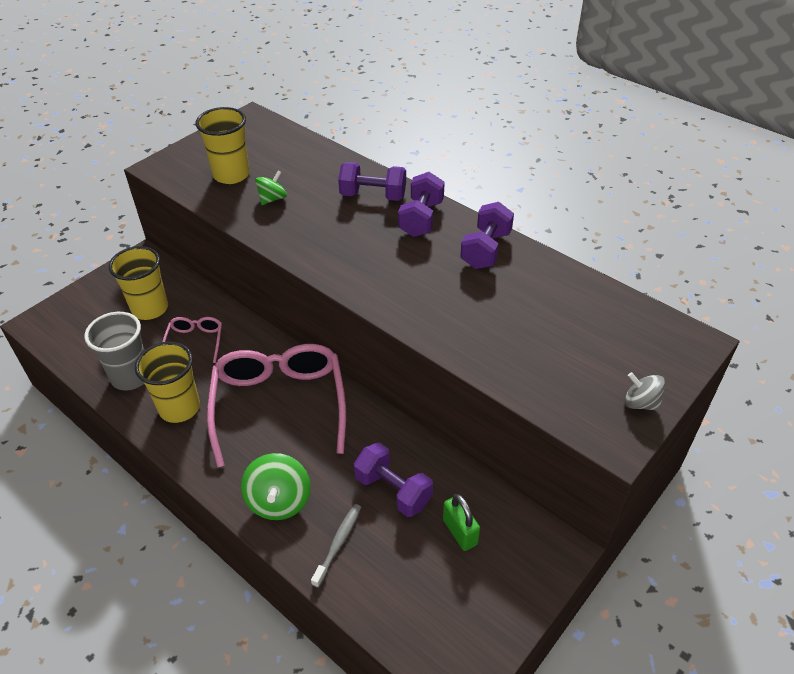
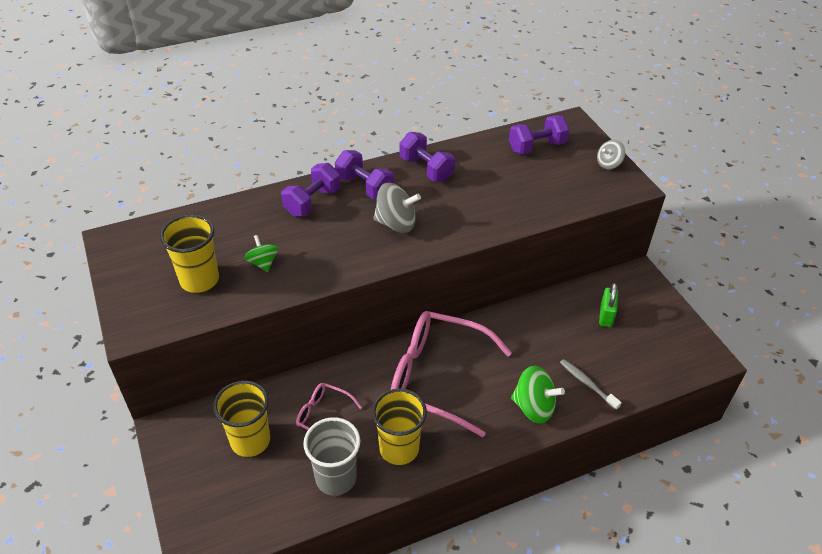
camera: 65 degrees left, 0 degrees up
(382, 258) = (396, 223): none -> grey spinning top
(393, 490) = (556, 337): purple dumbbell -> purple dumbbell (536, 147)
(460, 532) = (606, 315): green padlock -> green padlock turned 75 degrees counterclockwise

